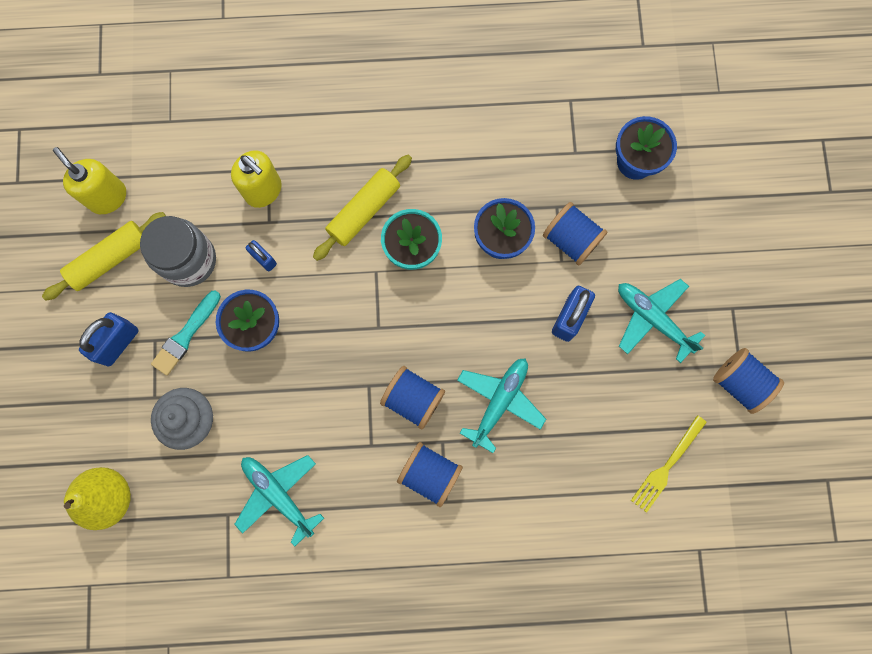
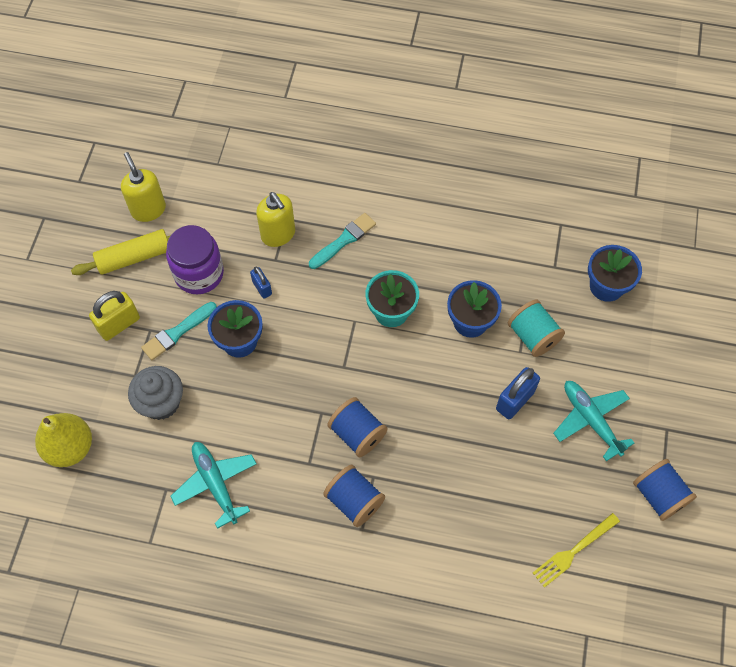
camera: 15 degrees right, 15 degrees down
(118, 343) = (119, 324): blue padlock -> yellow padlock
(189, 260) = (199, 273): grey jar -> purple jar
(338, 179) = (344, 240): none -> turquoise brush
(364, 211) = (358, 270): yellow rolling pin -> none
(499, 401) = (434, 455): turquoise plane -> none
(571, 240) = (533, 336): blue spool -> turquoise spool

